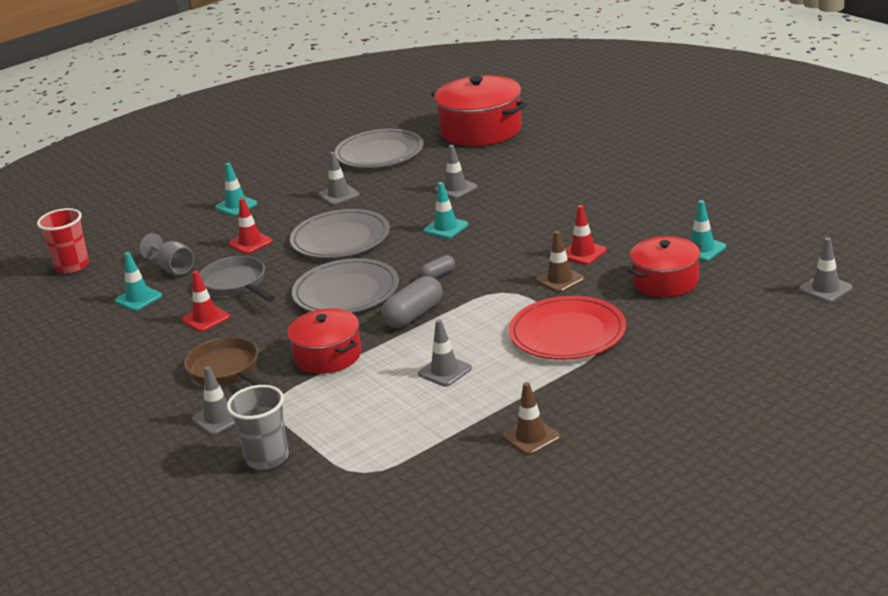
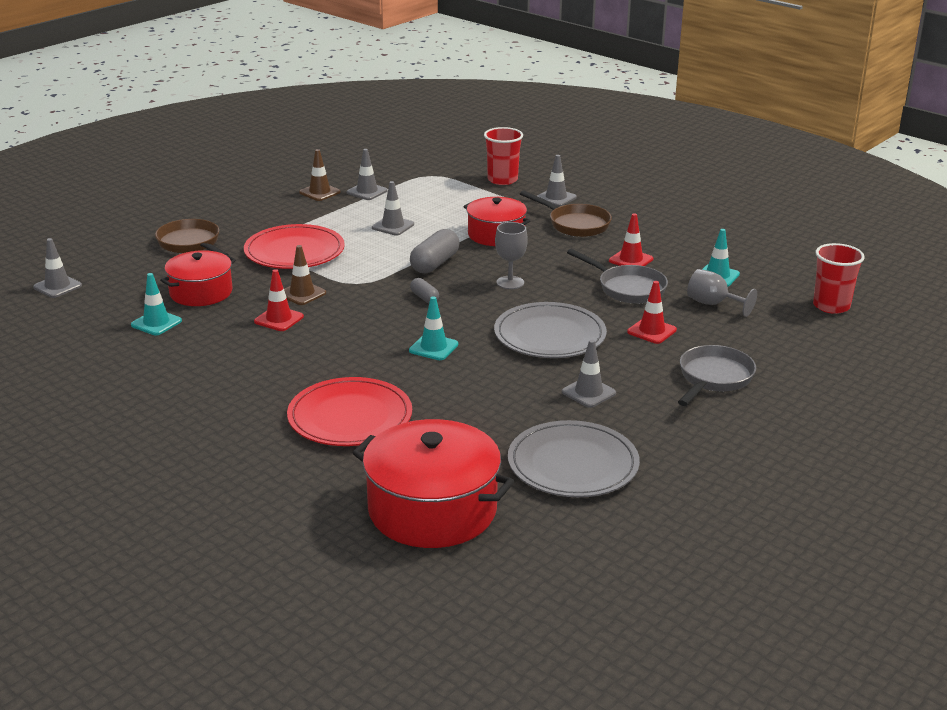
camera: 165 degrees right, 0 degrees up
(236, 206) = (713, 378): turquoise traffic cone -> grey pan
(267, 458) = (502, 180): grey cup -> red cup
(346, 291) = (510, 282): grey plate -> grey goblet
(438, 275) = (424, 298): grey capsule -> grey capsule turned 75 degrees counterclockwise
(456, 188) = (438, 400): grey traffic cone -> grey traffic cone (367, 191)
(526, 177) = (350, 417): none -> red plate
(693, 345) = (191, 244): none -> brown pan

